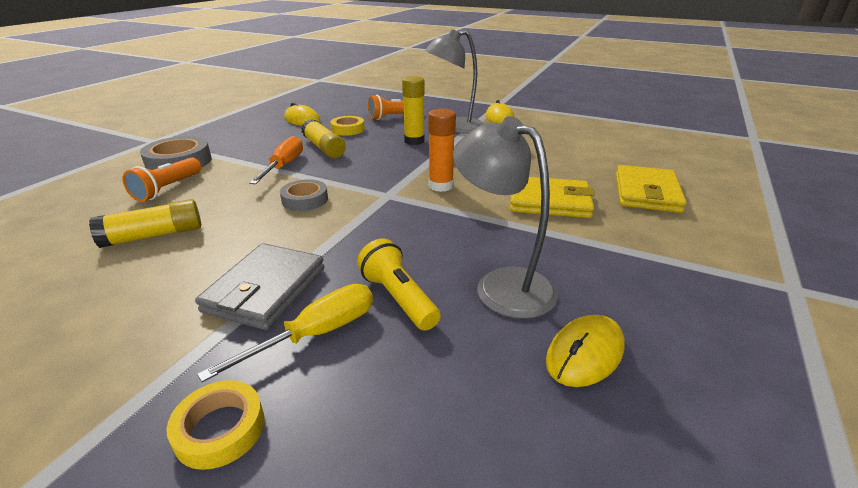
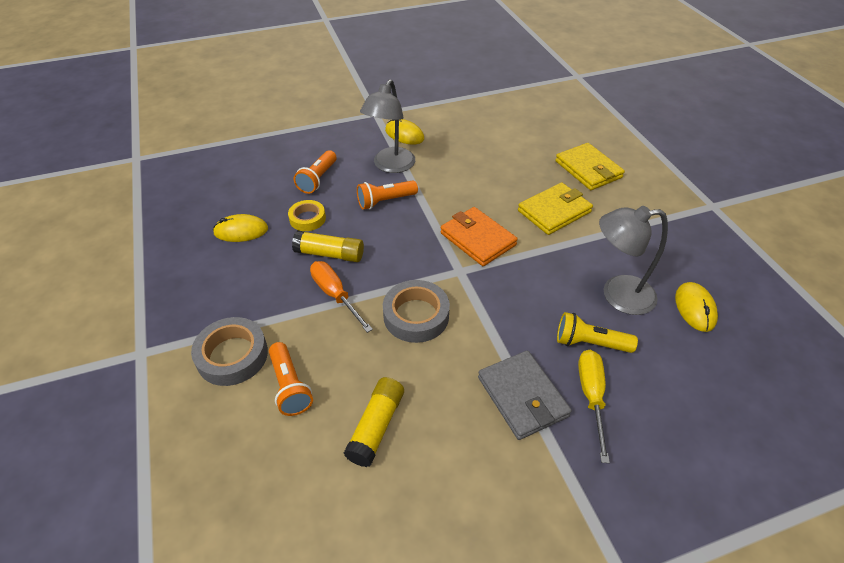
camera: 45 degrees left, 15 degrees up
(220, 429) = (637, 473): yellow tape -> none
(305, 200) = (416, 316): grey tape -> grey tape, size x1.56
(414, 141) = (385, 201): yellow glue stick -> orange flashlight
(440, 186) = (478, 239): orange glue stick -> orange wallet

